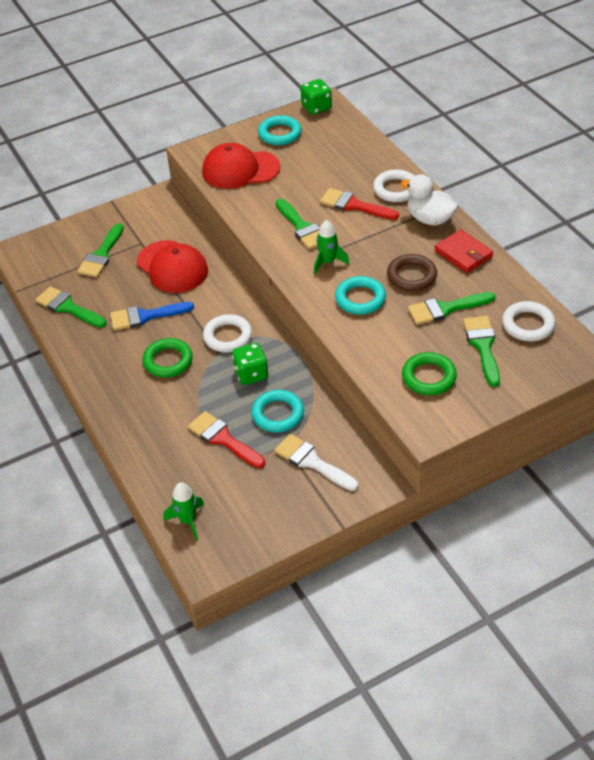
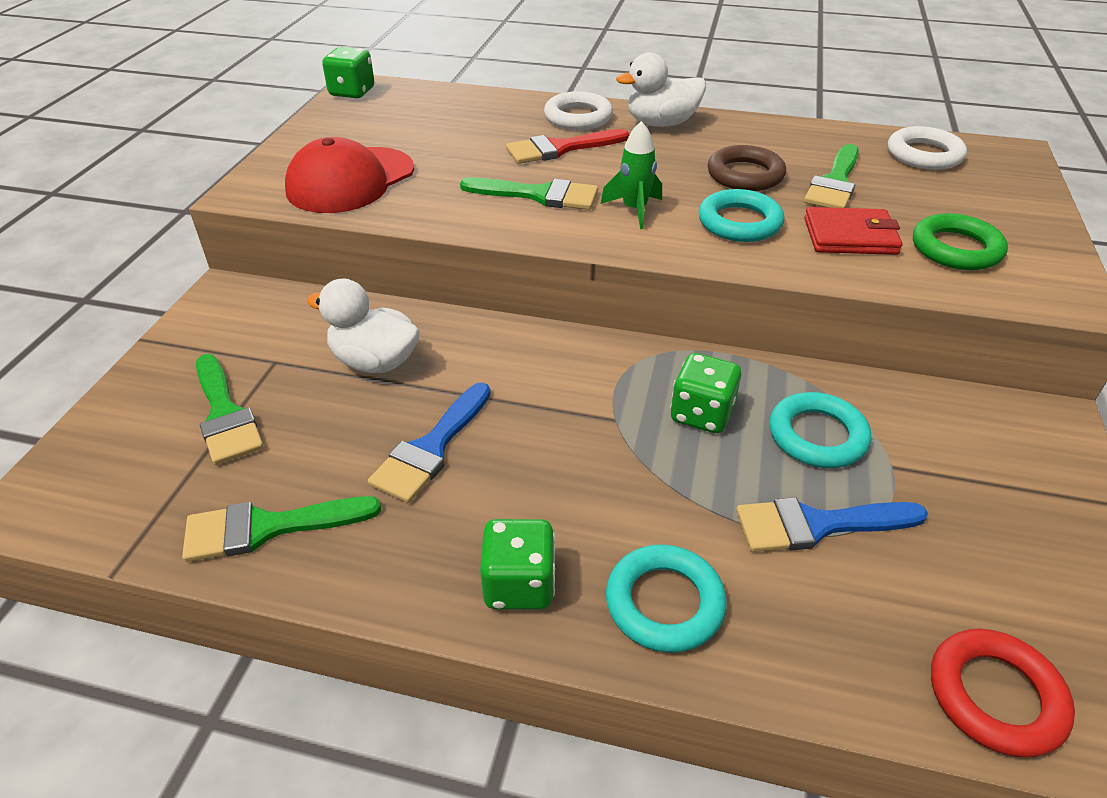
camera: 50 degrees left, 5 degrees down
(110, 381) = (519, 585): none -> green dice
(168, 361) = (564, 483): green ring -> none
(172, 267) = (375, 362): red cap -> white duck
(188, 520) = (995, 696): green rocket -> red ring
(223, 439) = (817, 525): red brush -> blue brush
(228, 336) = (594, 392): white ring -> none
(280, 134) = (345, 129): turquoise ring -> turquoise ring (664, 603)
(311, 462) = (955, 459): white brush -> none
(463, 254) = (751, 133): red wallet -> red wallet (850, 236)
(482, 346) = (932, 192): green brush -> none

